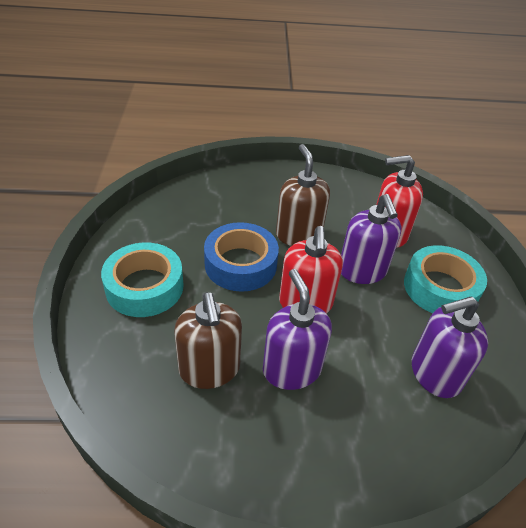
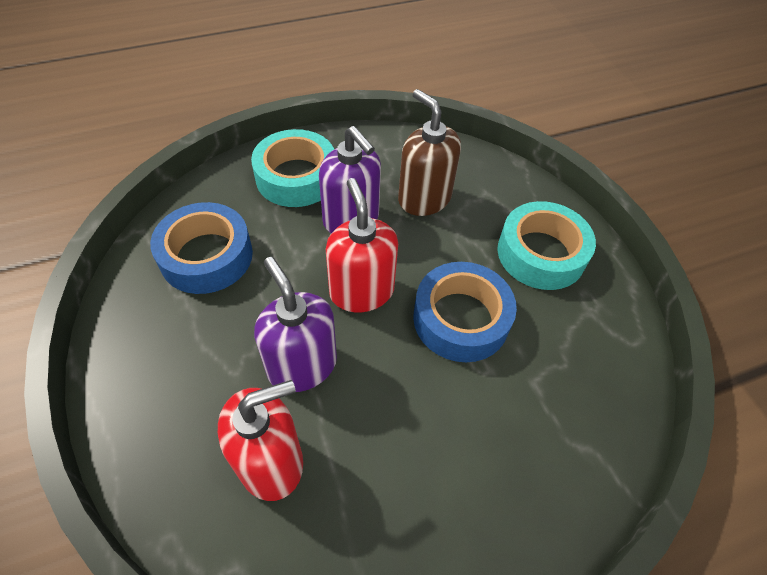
camera: 160 degrees right, 10 degrees up
(298, 234) = (410, 401): brown soap dispenser -> none
(434, 374) = (206, 256): purple soap dispenser -> blue tape
(440, 288) = (189, 374): turquoise tape -> turquoise tape (296, 177)

